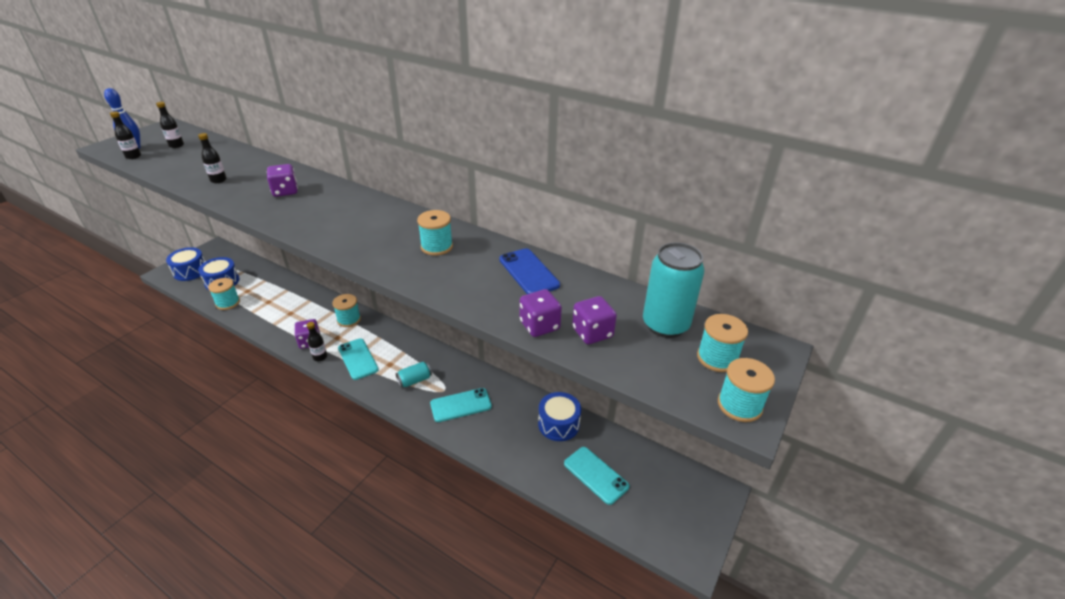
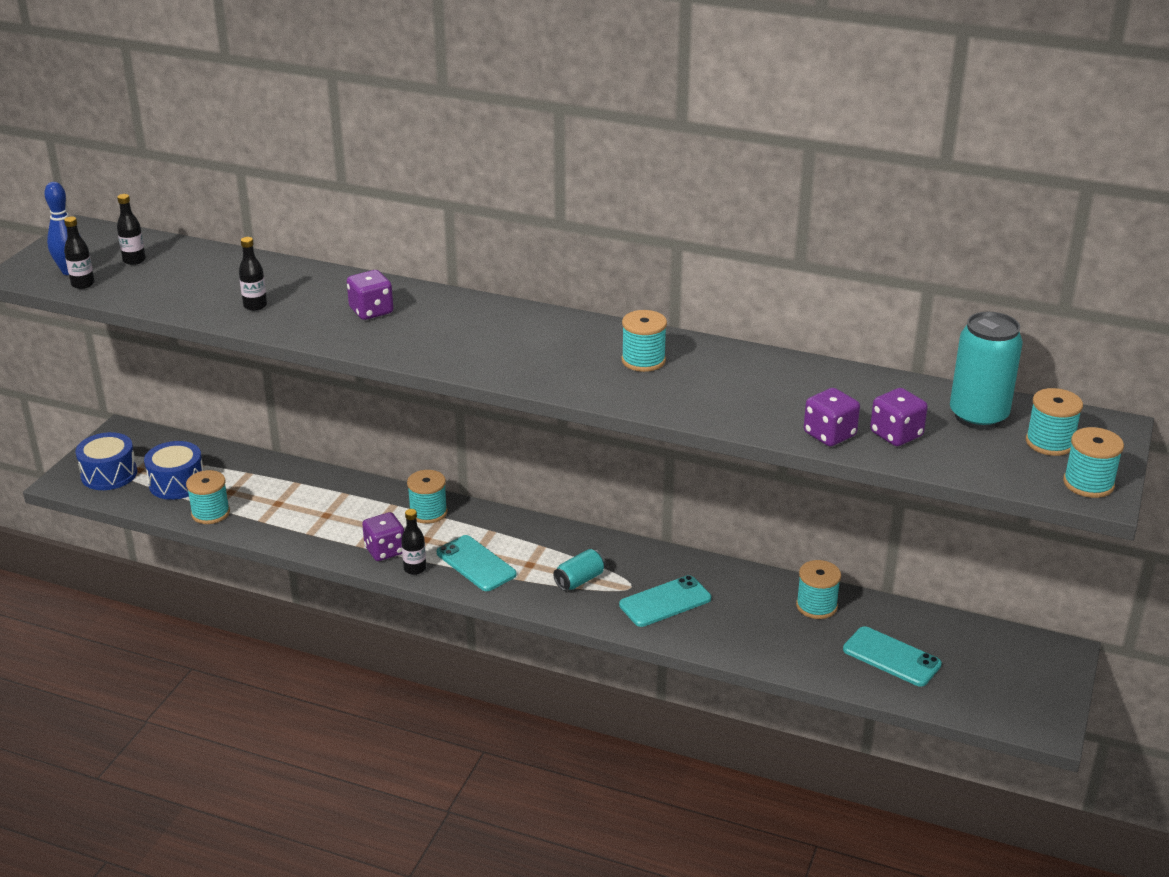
camera: 10 degrees left, 5 degrees down
(529, 272) = (783, 377): blue phone -> none
(558, 424) = (816, 606): blue drum -> turquoise spool

